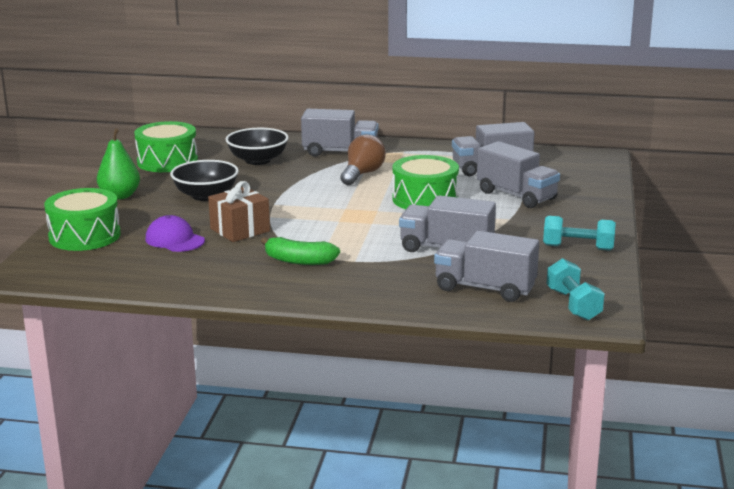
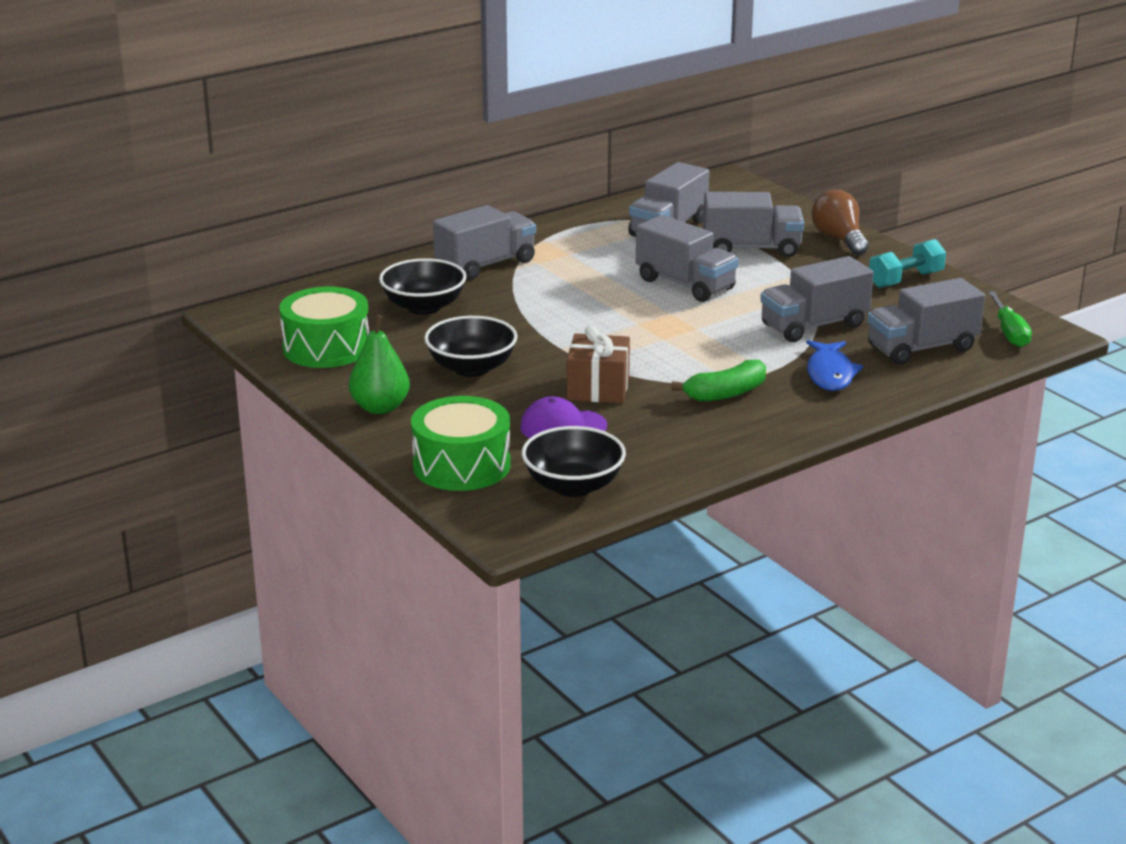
camera: 45 degrees left, 5 degrees up
(105, 269) = (573, 486): none -> black bowl
(362, 174) = (566, 281): brown light bulb -> brown light bulb (839, 239)
(387, 277) = (830, 374): none -> blue fish
(425, 199) = (685, 284): green drum -> grey truck
(573, 304) = (1009, 332): turquoise dumbbell -> green screwdriver

